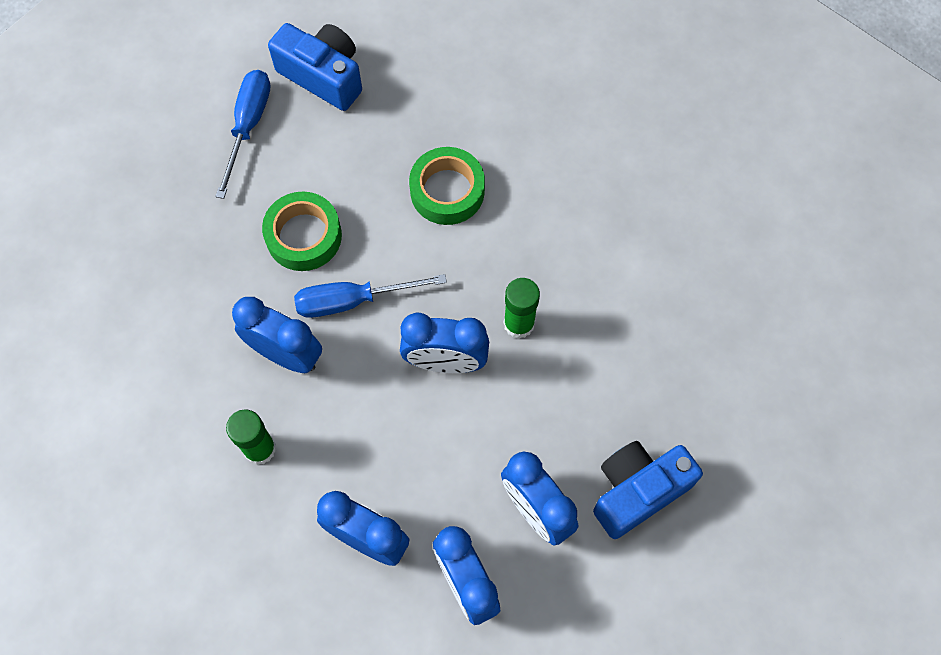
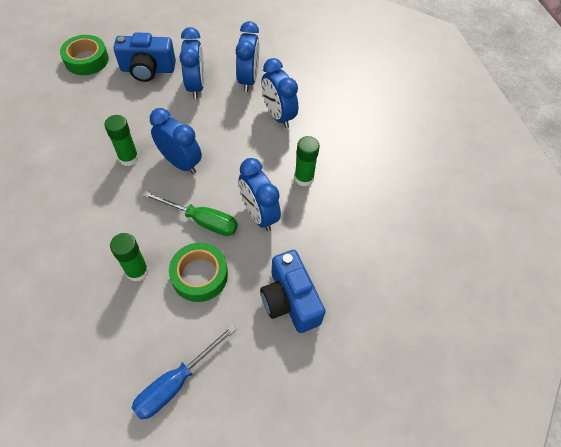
camera: 150 degrees left, 10 degrees down
(323, 76) = (94, 389): blue camera -> blue camera (290, 300)
(352, 300) = (201, 220): blue screwdriver -> green screwdriver
(378, 198) = (137, 271): none -> green glue stick
(447, 191) = (95, 249): green tape -> green tape (86, 60)

